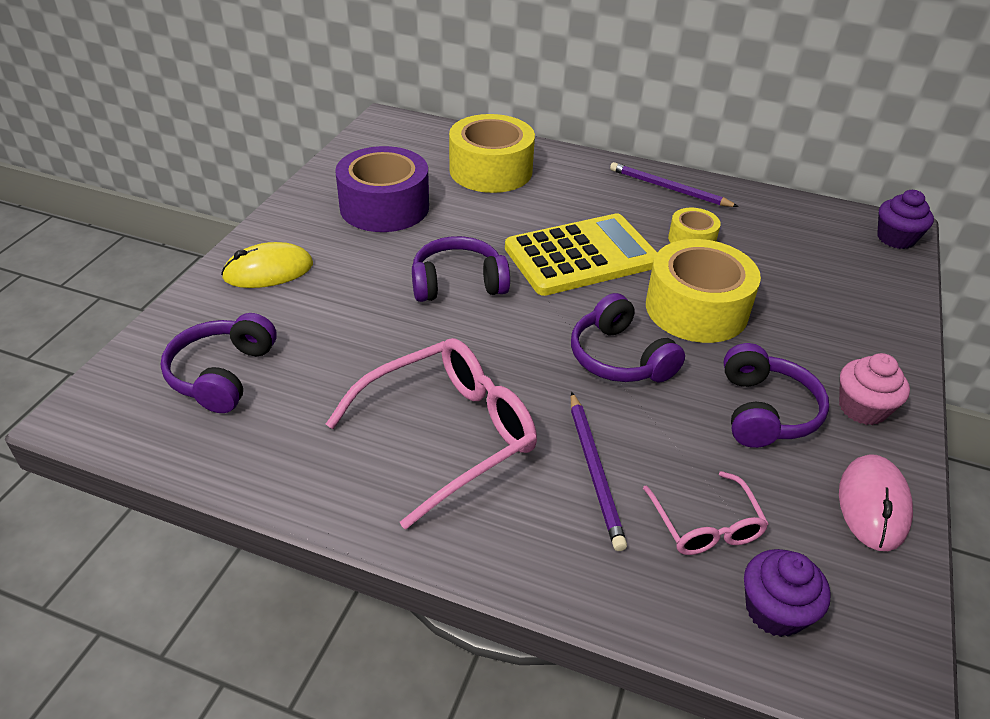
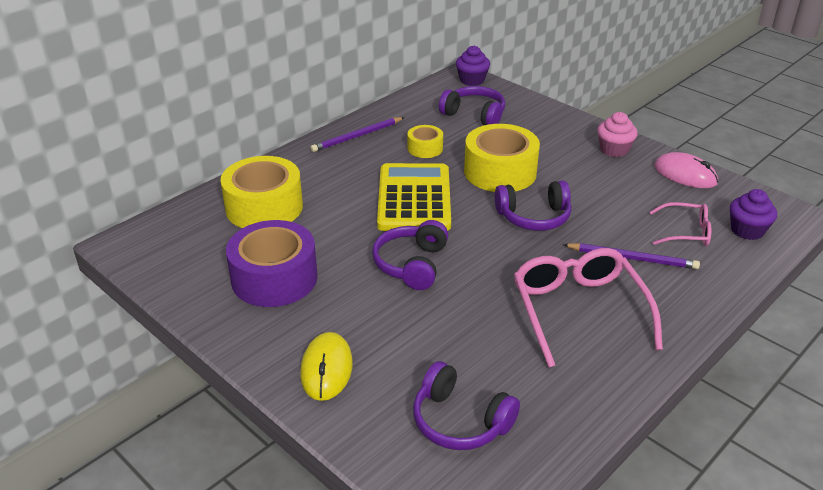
camera: 65 degrees left, 5 degrees down
(765, 411) = (604, 181): purple headphones -> purple headphones (474, 115)

